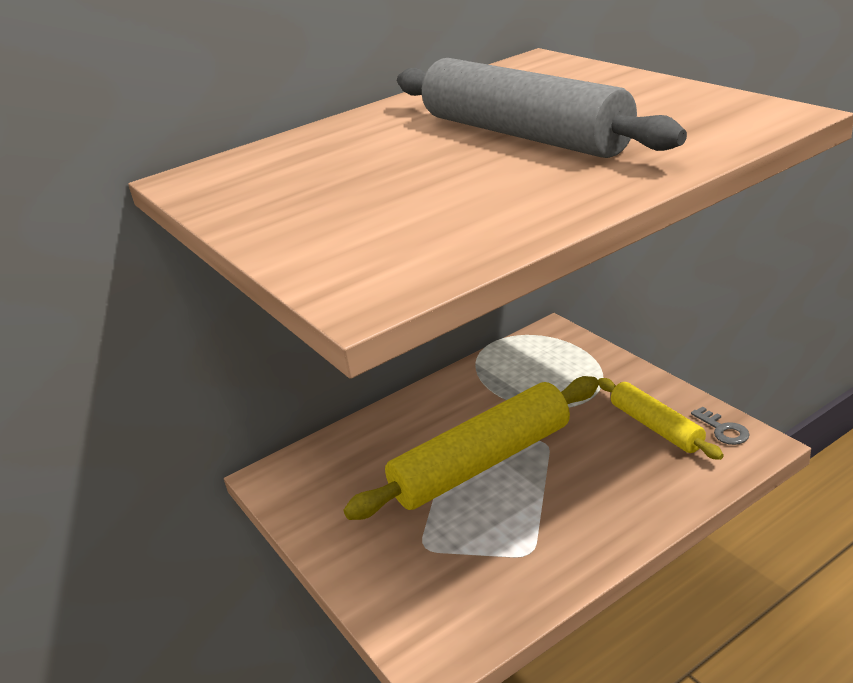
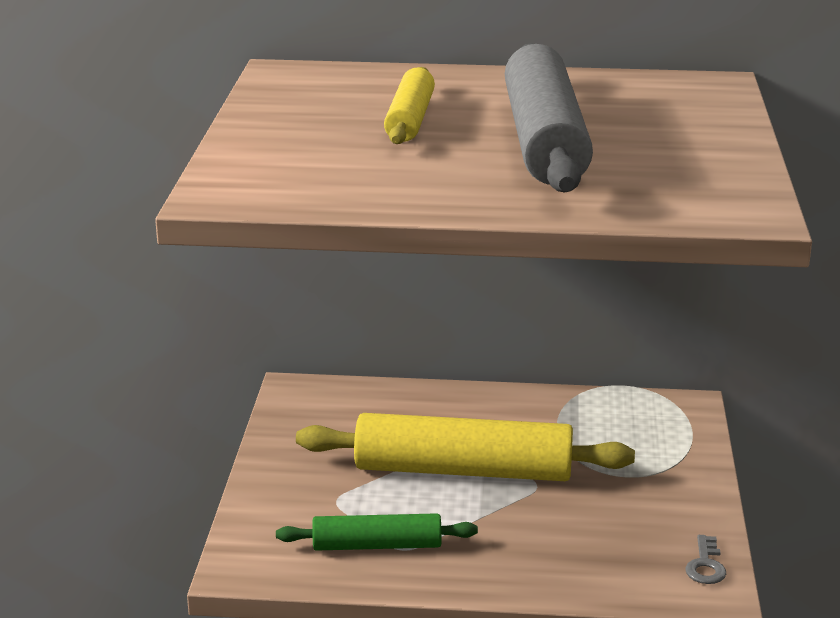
camera: 35 degrees right, 5 degrees down
(508, 563) = (377, 545): none -> green rolling pin
(656, 427) = (650, 529): yellow rolling pin -> yellow rolling pin (410, 119)

